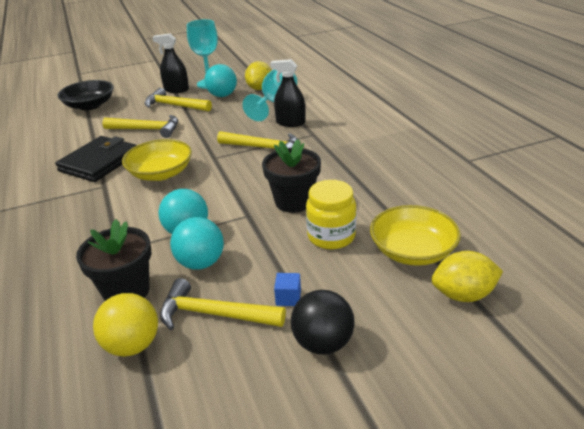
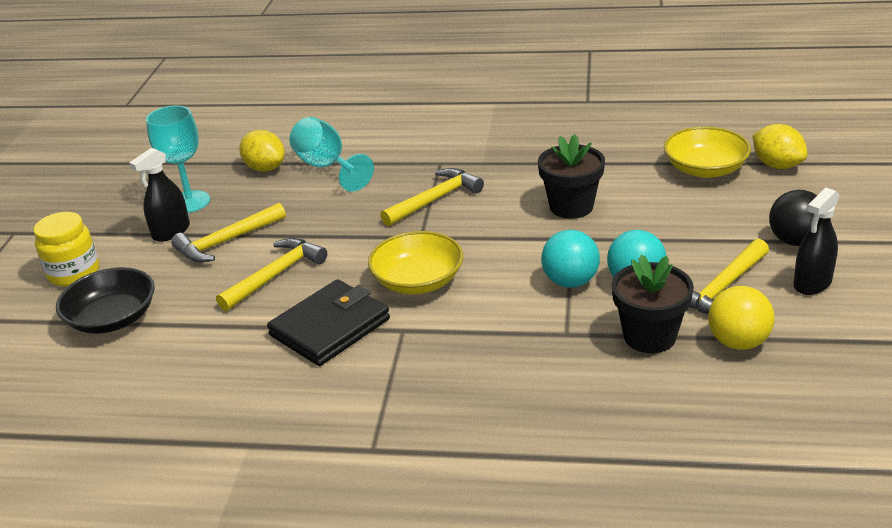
camera: 60 degrees left, 0 degrees up
(99, 162) = (330, 327): black wallet -> black wallet turned 75 degrees clockwise
(222, 95) = (247, 199): turquoise ball -> none
(288, 298) = (726, 244): blue cube -> none
(290, 123) = (393, 169): black spray bottle -> black spray bottle (812, 283)
(331, 236) = (650, 201): yellow jar -> yellow jar (74, 273)
(463, 295) = (777, 165): yellow lemon -> yellow lemon turned 60 degrees counterclockwise

